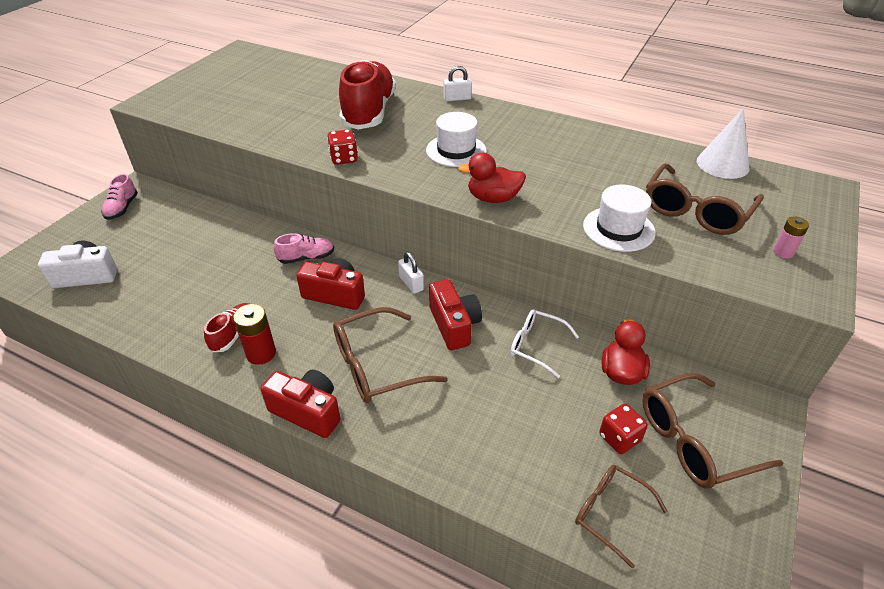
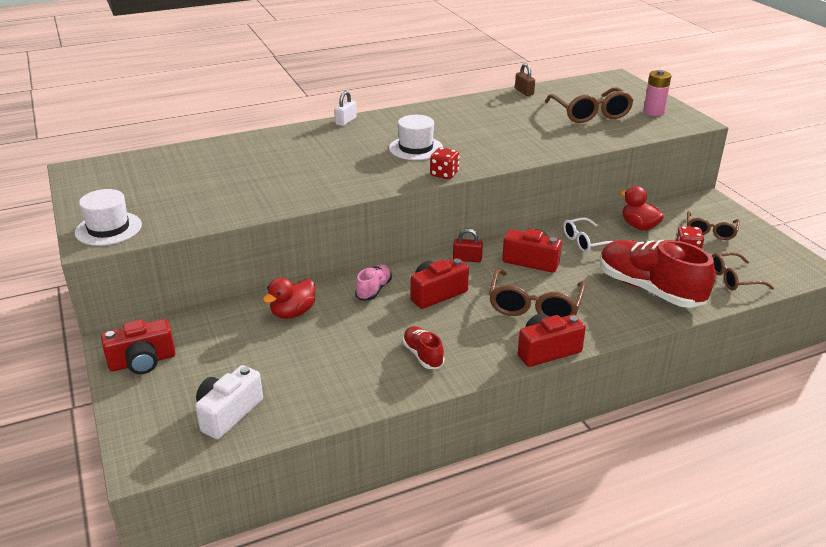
camera: 50 degrees left, 10 degrees down
(122, 208) = (142, 361): pink shoe -> red camera
(261, 353) = (461, 350): red battery -> none
(344, 159) = (358, 188): red dice -> red dice (444, 174)
(369, 112) = (306, 156): red shoe -> red shoe (649, 289)
(411, 283) = (467, 259): white padlock -> red padlock
(493, 198) = (492, 159): red duck -> red duck (293, 313)
(618, 229) = (577, 139): white hat -> white hat (108, 229)
(673, 150) = (524, 92): none -> brown padlock
(694, 441) = (710, 231): brown glasses -> brown glasses, size x0.63
(722, 164) = (558, 87): white cone -> none
(783, 252) = (653, 112): pink battery -> pink battery, size x1.58

